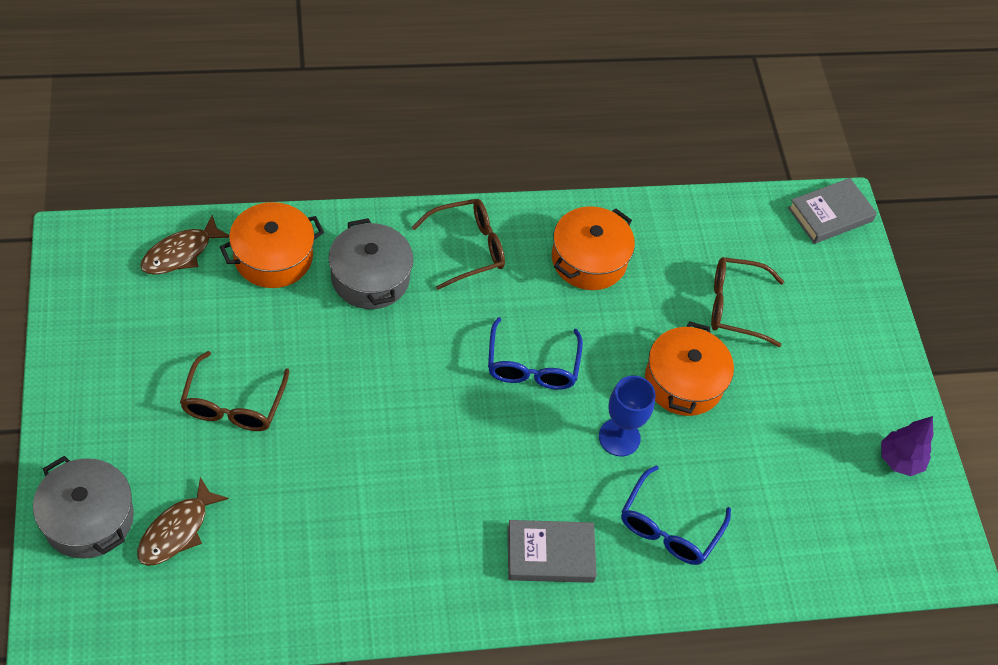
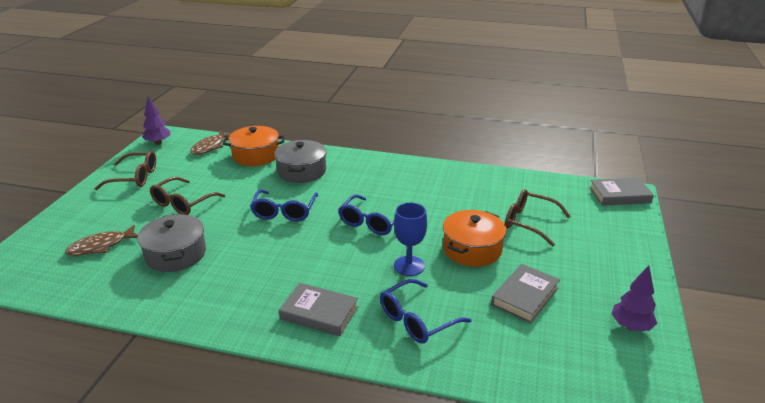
camera: 30 degrees right, 25 degrees down
(81, 265) = (158, 143): none -> purple tree
(88, 518) = (61, 230): grey pot -> grey pot (176, 254)
(181, 253) = (210, 147): brown fish -> brown fish turned 45 degrees counterclockwise
(398, 379) = (284, 212): none -> blue glasses
(468, 248) = (367, 170): brown glasses -> brown glasses (135, 177)
(589, 260) = (439, 186): orange pot -> none
(774, 448) = (525, 296): none -> grey book

